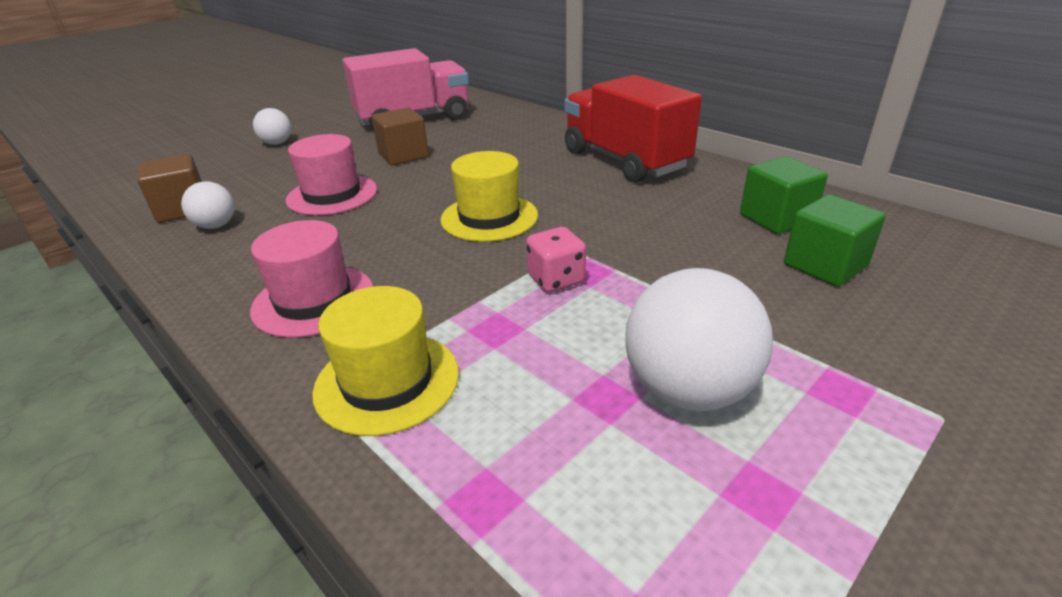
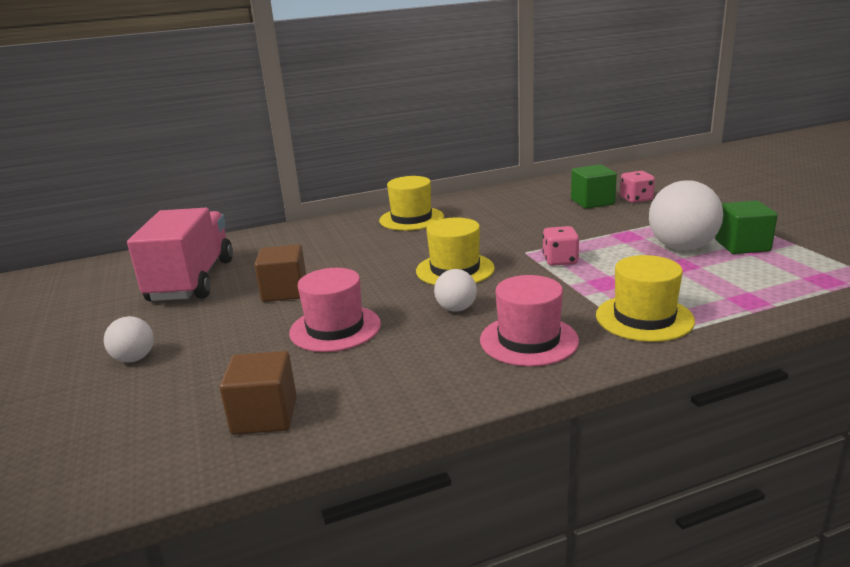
camera: 65 degrees left, 10 degrees down
(216, 225) = (337, 391): white ball -> white ball (456, 309)
(624, 160) = (411, 219): red truck -> yellow hat
(776, 218) = (535, 200): green cube -> green cube (742, 245)
(894, 306) = (636, 199): none -> pink dice

